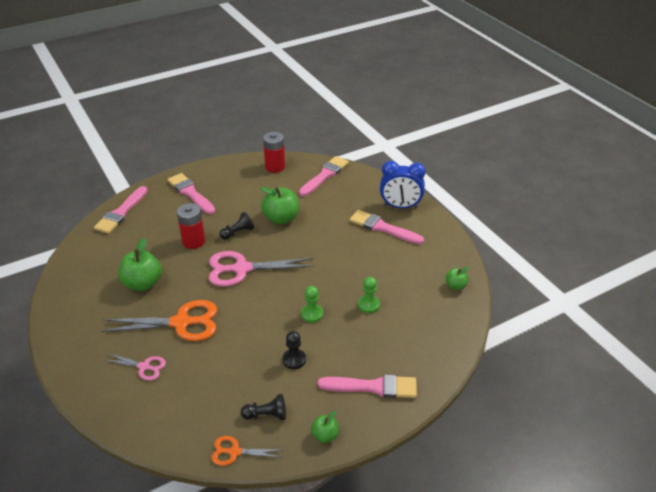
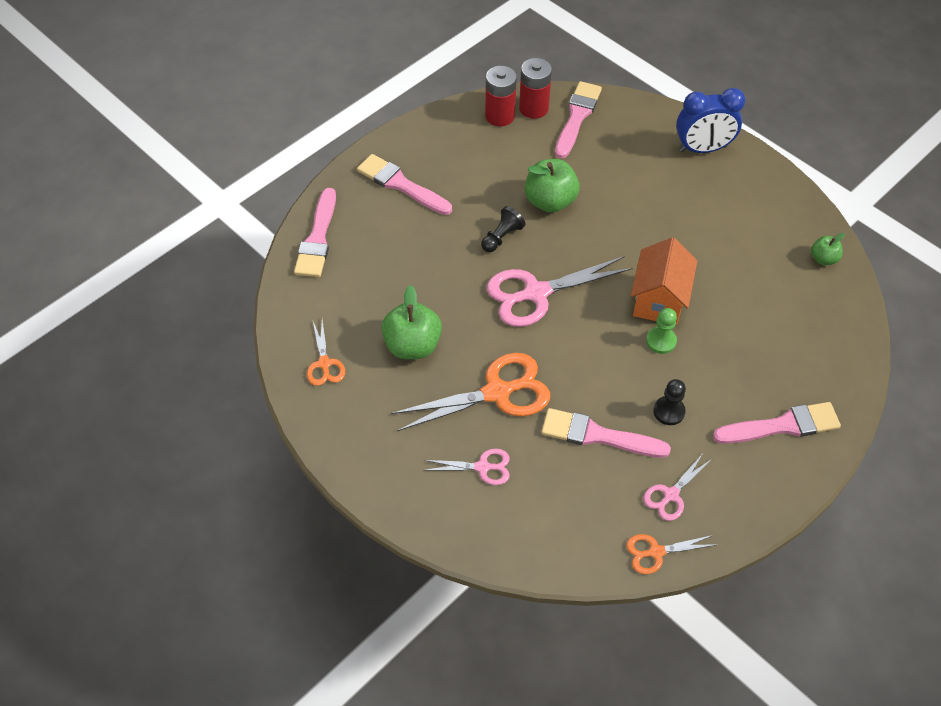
camera: 15 degrees left, 15 degrees up
(80, 283) = (324, 364): none -> orange scissors
(193, 241) = (447, 264): red battery -> red battery (533, 108)
(266, 415) = (671, 495): black pawn -> pink scissors
(323, 289) = (659, 300): none -> orange house
(325, 435) = (753, 504): green apple -> none
(368, 305) = (726, 311): green pawn -> none
(382, 227) = (693, 188): pink brush -> pink brush (597, 435)

